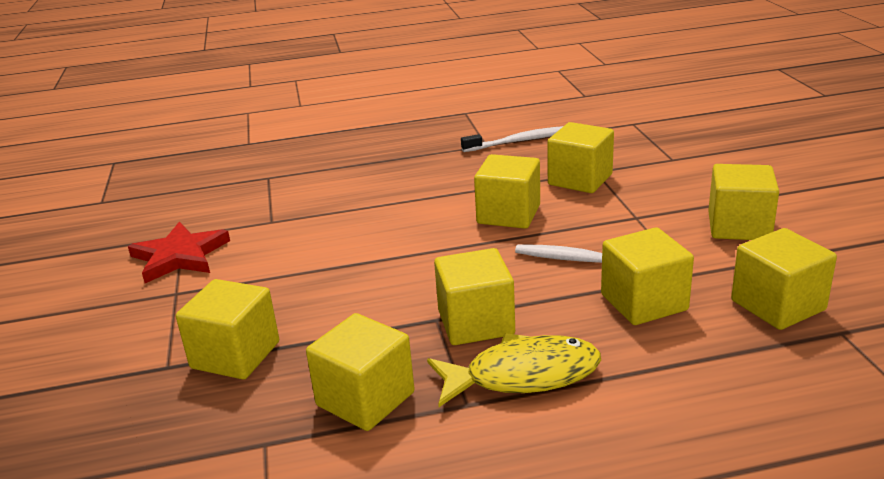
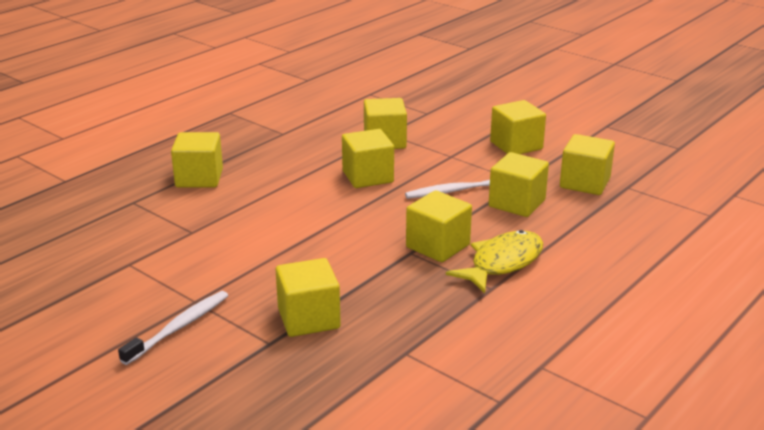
camera: 40 degrees left, 0 degrees up
(180, 256) = (154, 278): red star -> none
(365, 399) = (431, 308): yellow cube -> yellow cube (199, 178)
(520, 141) = (305, 125): white toothbrush -> white toothbrush (178, 328)

